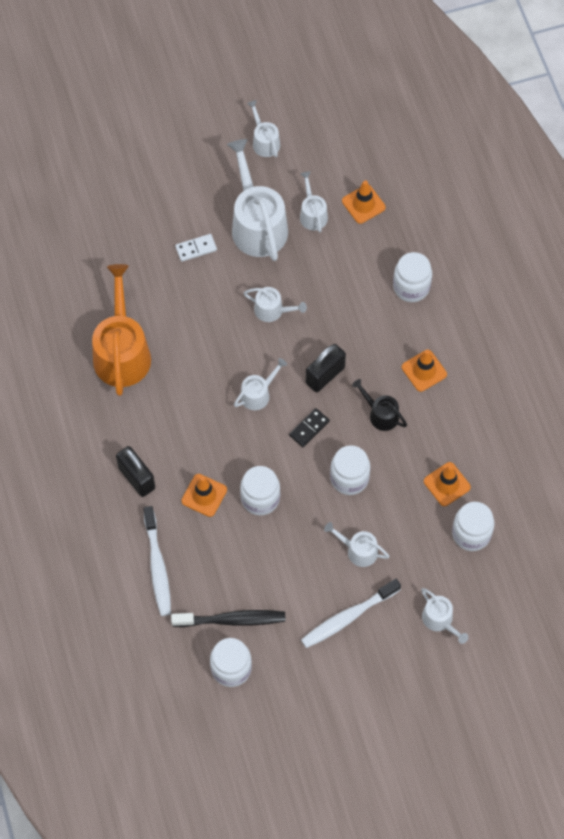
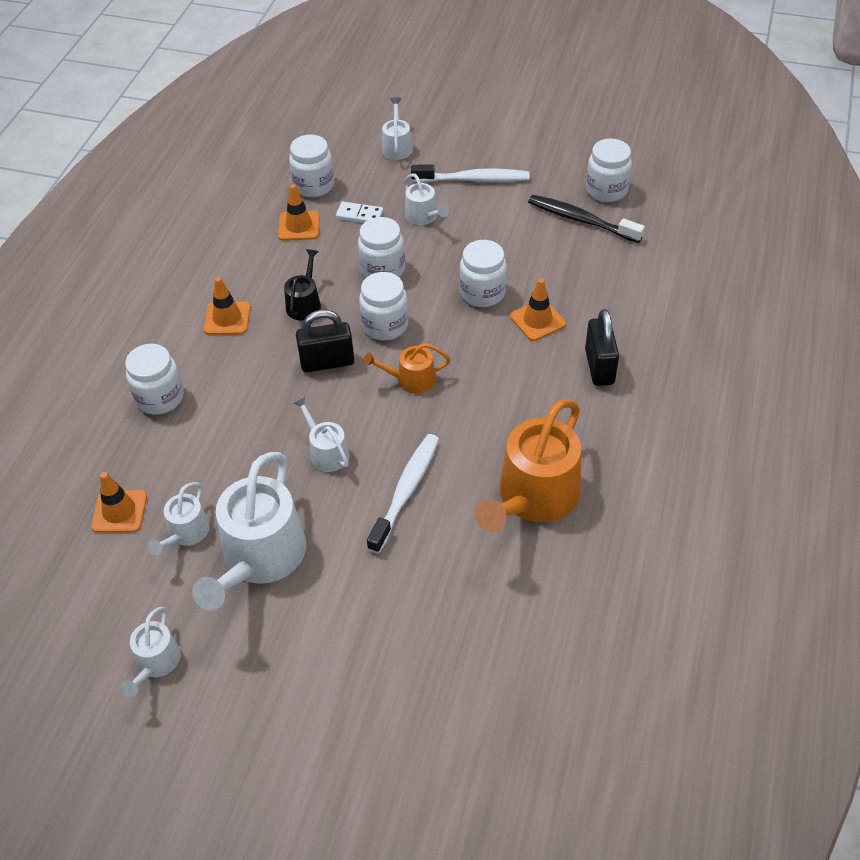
camera: 145 degrees left, 15 degrees down
(157, 566) = (626, 286): white toothbrush -> white toothbrush (406, 491)
(196, 249) = (357, 570): white domino -> white domino (359, 215)
(258, 394) = (411, 380): white watering can -> orange watering can
(309, 428) = (385, 325): black domino -> white jar
(381, 414) = (304, 304): black watering can -> black watering can turned 150 degrees counterclockwise

